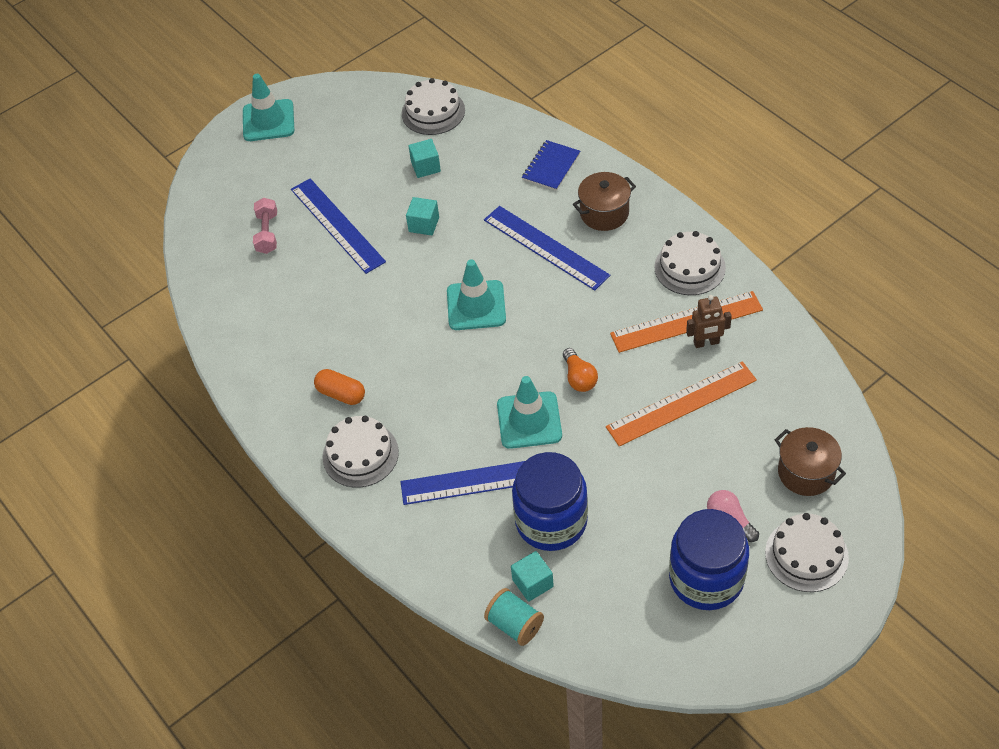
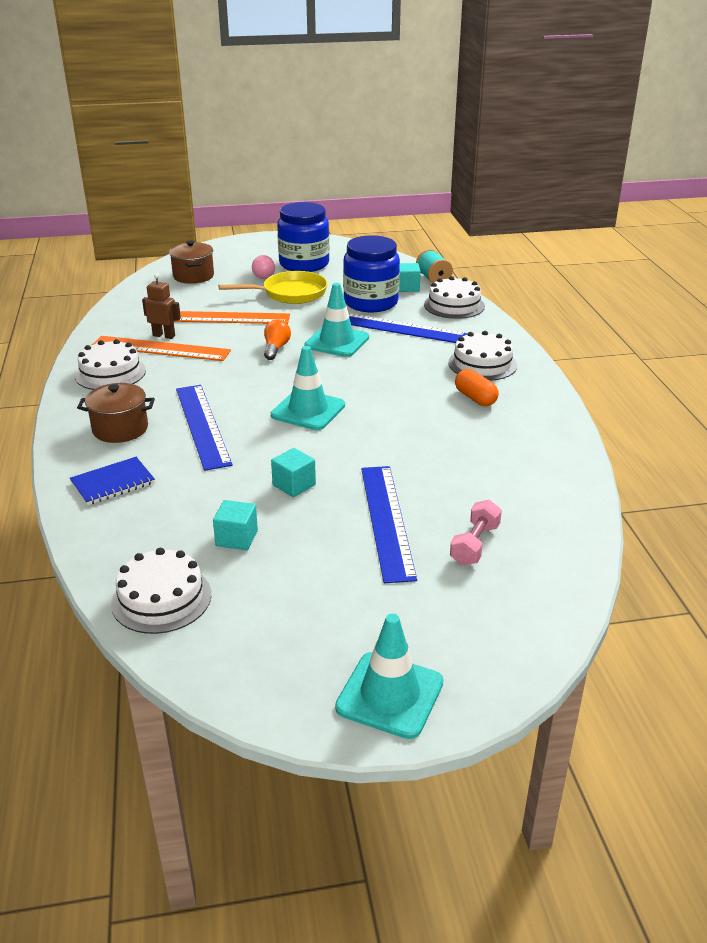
camera: 155 degrees left, 20 degrees down
(658, 492) = (290, 293): none -> yellow pan
(806, 555) = (239, 256): white cake -> white cake (454, 305)

